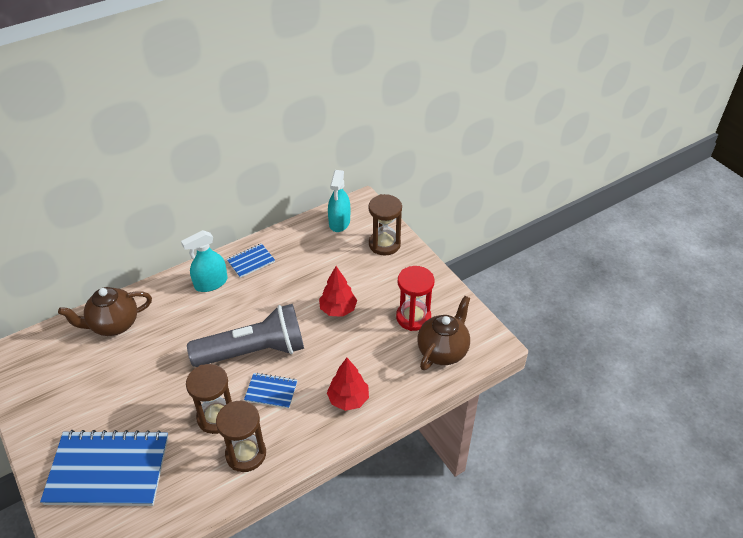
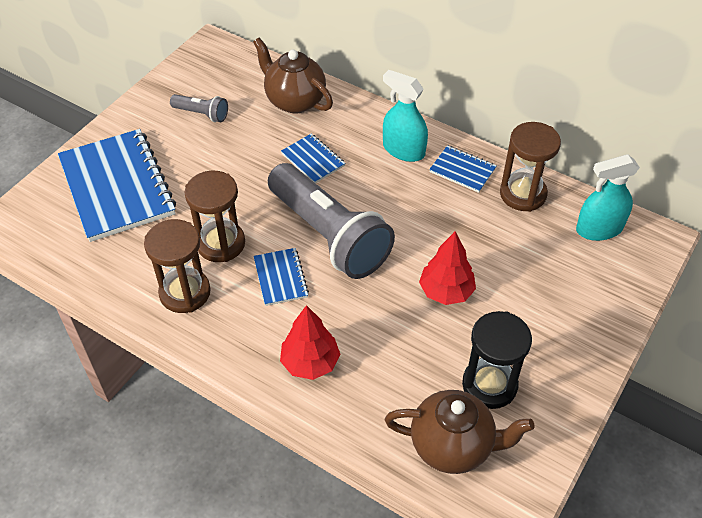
camera: 65 degrees right, 5 degrees up
(77, 387) = (202, 114): none -> grey flashlight
(180, 335) = (313, 160): none -> blue notebook
(384, 244) = (599, 296): brown hourglass -> brown hourglass (523, 194)
(413, 317) = (489, 385): red hourglass -> black hourglass

